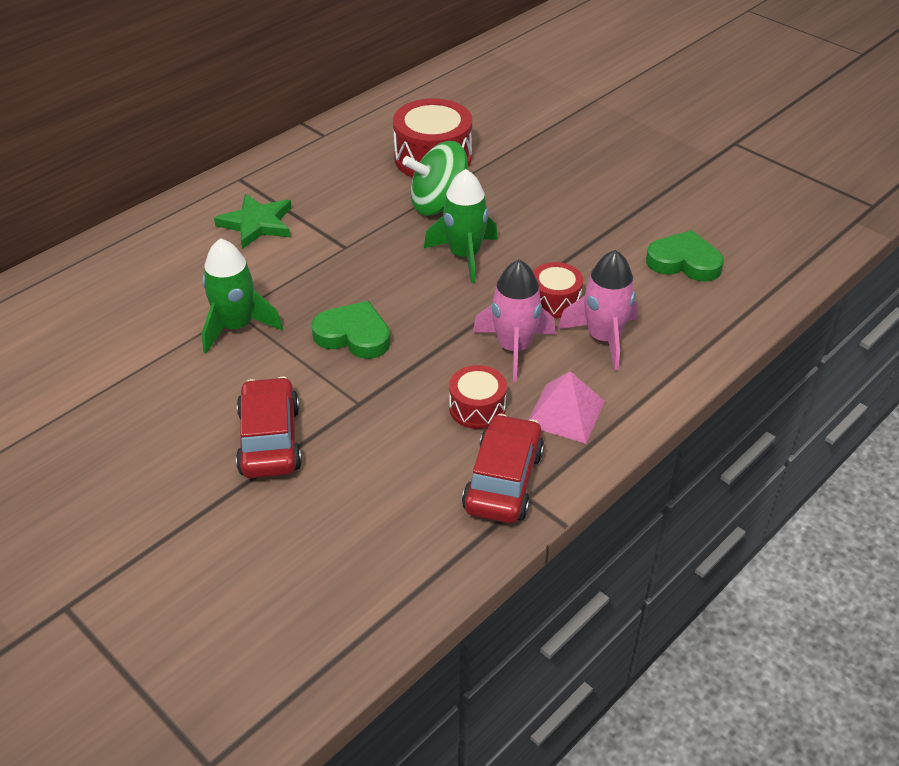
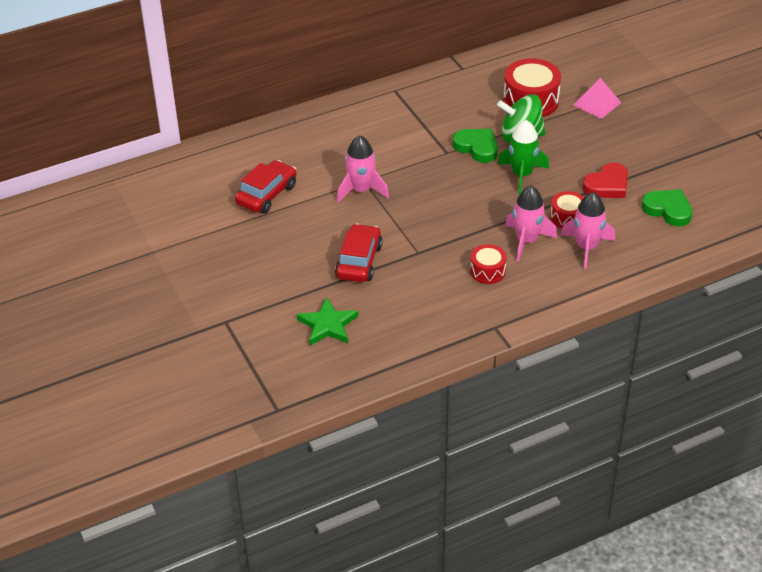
camera: 20 degrees right, 0 degrees up
(236, 327) = (361, 190): green rocket -> pink rocket
(257, 224) = (395, 125): green star -> green star (328, 325)
(353, 335) = (430, 211): green heart -> green heart (477, 147)
(503, 481) = (485, 315): red car -> red car (267, 195)
(565, 413) = (540, 286): pink pyramid -> pink pyramid (597, 103)
(587, 246) = (607, 185): none -> red heart

